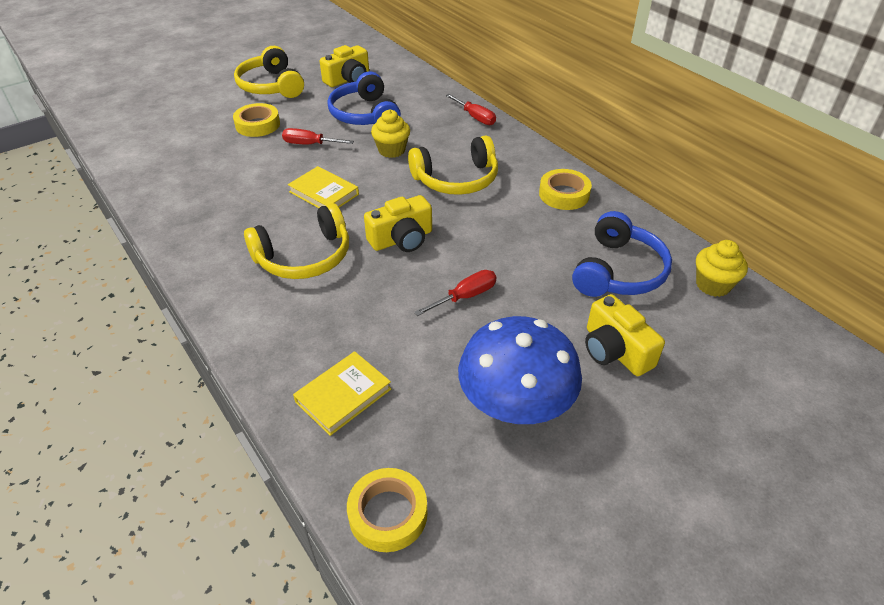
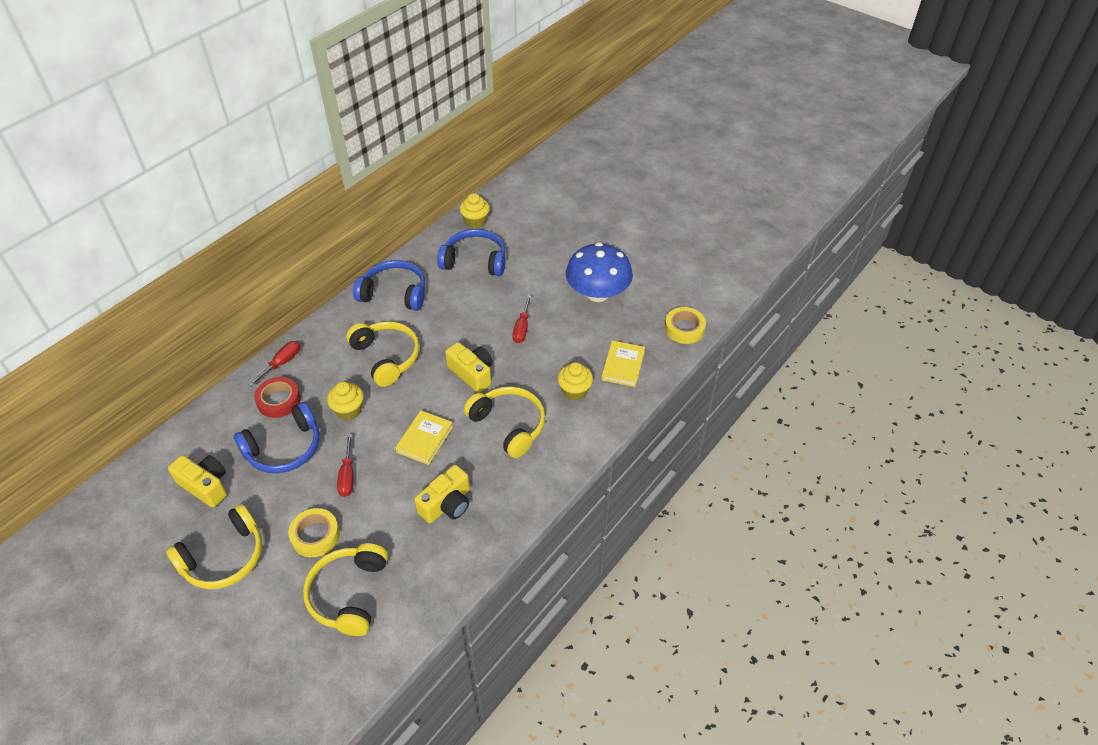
camera: 105 degrees left, 5 degrees up
(186, 137) = (348, 594): none -> yellow headphones
(324, 328) = (574, 391): none -> yellow cupcake
(343, 395) = (623, 366): yellow book -> yellow book turned 75 degrees clockwise
(425, 114) = (279, 400): none -> red tape
(465, 297) = (522, 328): red screwdriver -> red screwdriver turned 120 degrees counterclockwise
(564, 194) = (394, 293): yellow tape -> blue headphones
(615, 350) = (544, 258): yellow camera -> yellow camera (447, 504)

